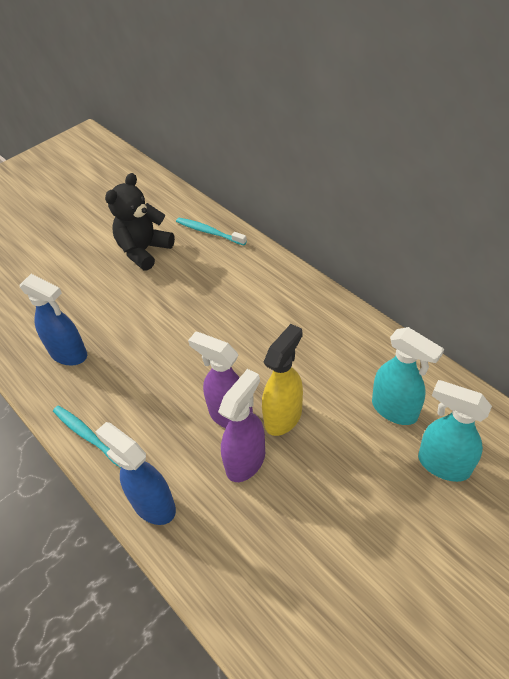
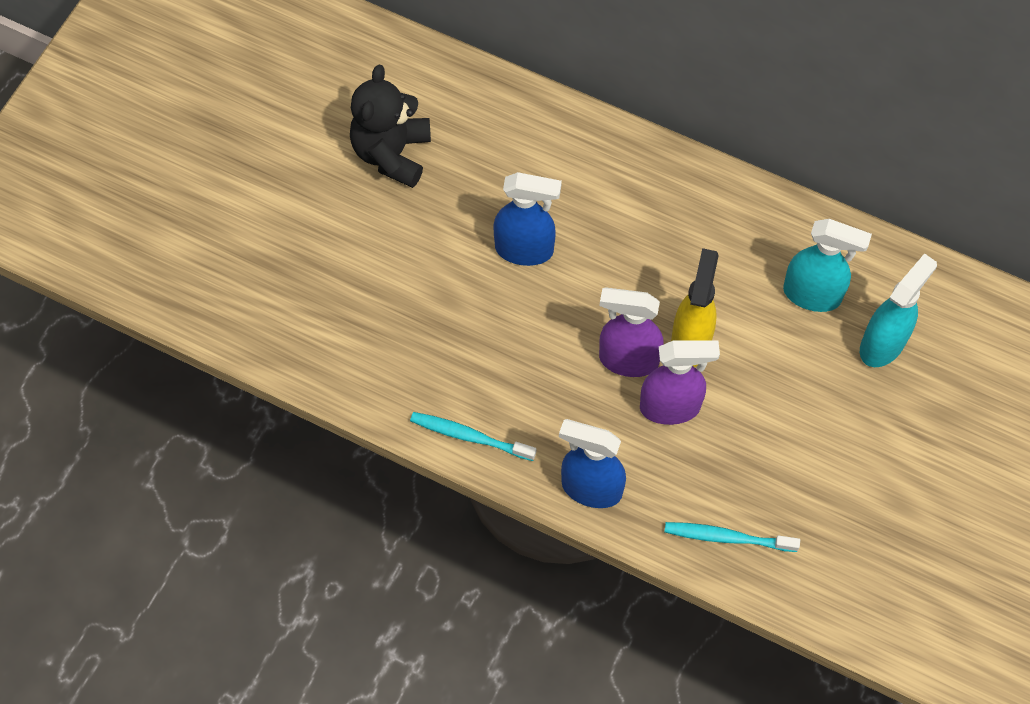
camera: 25 degrees left, 15 degrees up
(69, 354) = (381, 340): blue spray bottle -> blue spray bottle (525, 250)
(209, 232) = (470, 96): turquoise toothbrush -> turquoise toothbrush (727, 537)
(246, 461) = (670, 407): purple spray bottle -> purple spray bottle turned 75 degrees clockwise
(443, 464) = (883, 344): turquoise spray bottle -> turquoise spray bottle turned 120 degrees clockwise

